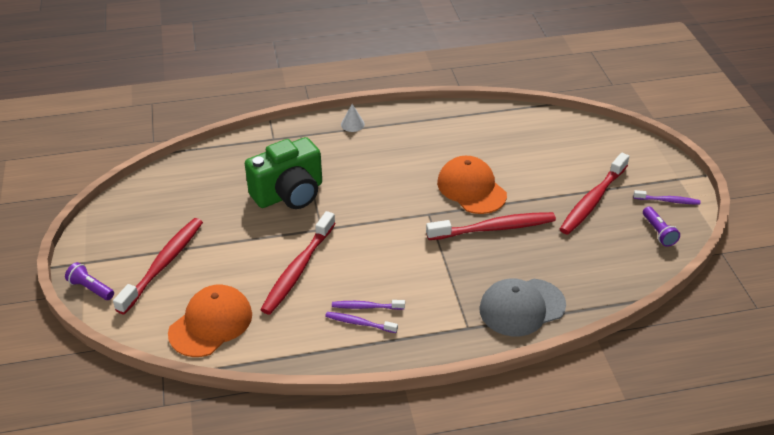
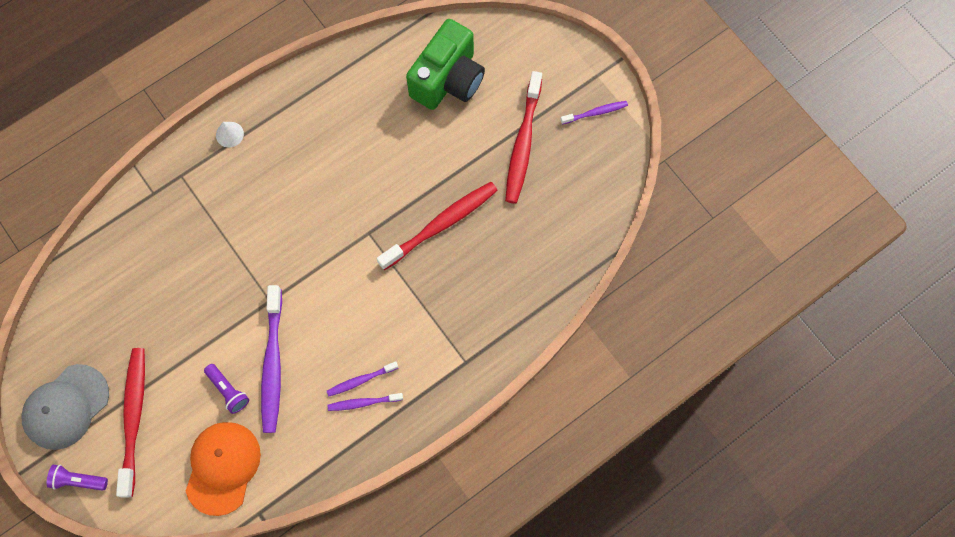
camera: 25 degrees left, 30 degrees up
(289, 194) = (212, 267): green camera -> green camera (448, 80)
(298, 269) = (273, 364): red toothbrush -> purple toothbrush
(471, 188) = (397, 178): orange cap -> none
(522, 307) = (505, 315): grey cap -> grey cap (66, 407)
(658, 232) = (599, 161): purple flashlight -> purple flashlight (228, 390)

